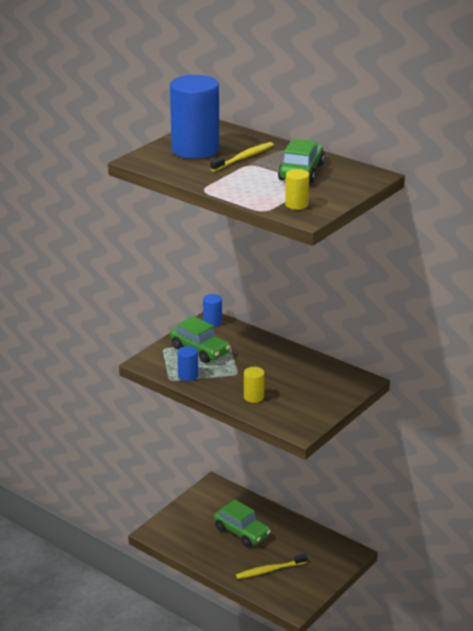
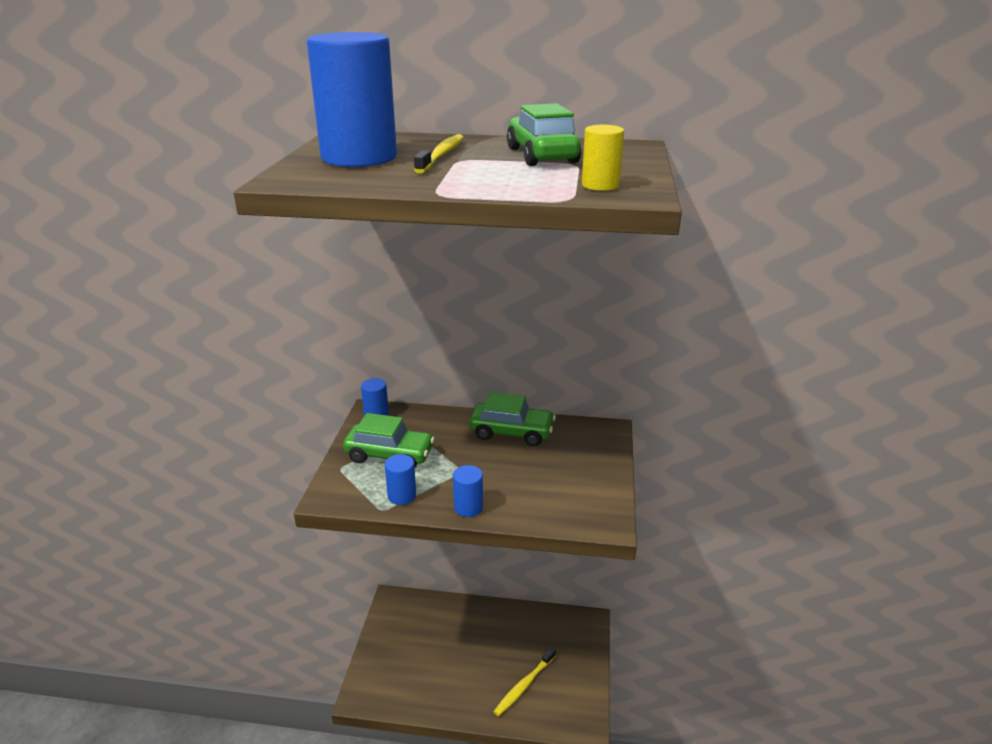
camera: 30 degrees left, 0 degrees up
(222, 395) = (468, 507): none -> blue cylinder
(241, 532) = (461, 648): green car -> green car (512, 432)
(253, 397) = (509, 496): yellow cylinder -> none

